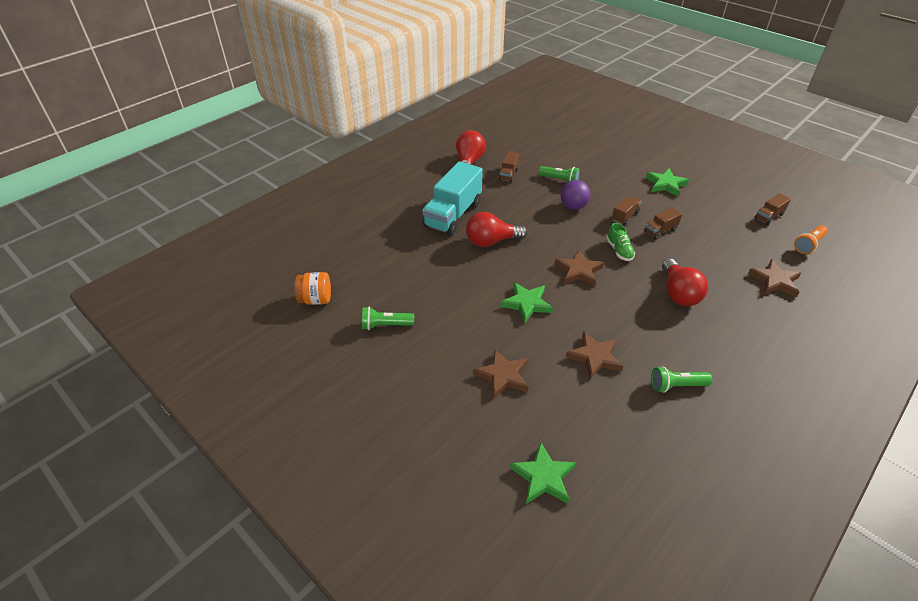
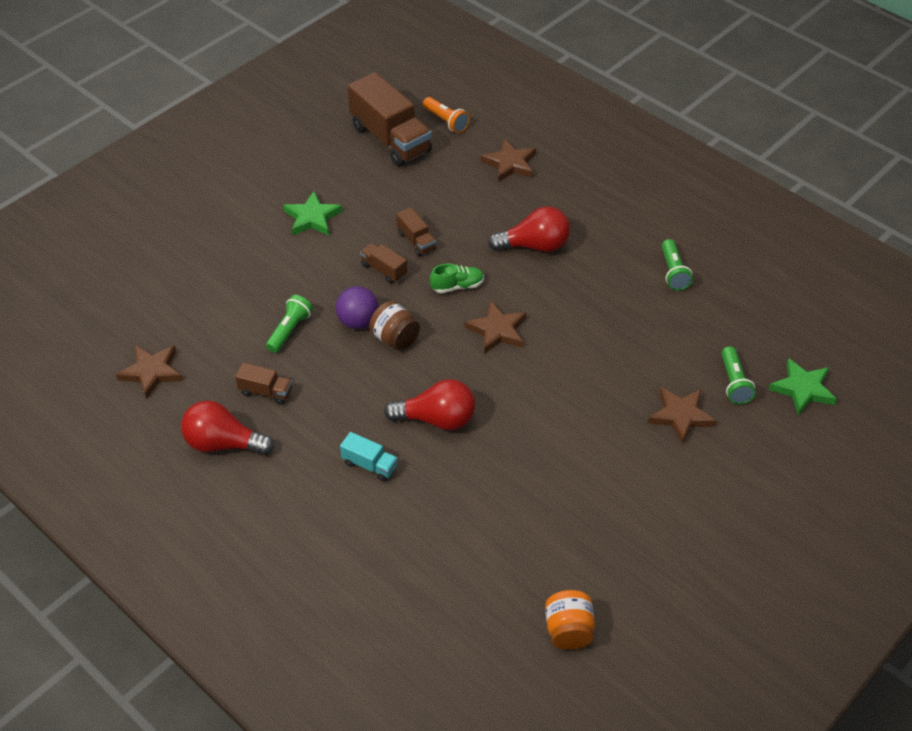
camera: 90 degrees left, 5 degrees up
(386, 325) = (612, 538): green flashlight -> green flashlight (734, 383)
(453, 214) = (369, 465): turquoise truck -> turquoise truck, size x0.47
(491, 241) = (437, 419): red light bulb -> red light bulb turned 75 degrees counterclockwise
(526, 303) = (561, 387): green star -> none
(561, 222) = (395, 339): none -> brown jar
(594, 357) = (642, 332): brown star -> brown star (152, 372)
(769, 216) = (390, 139): brown truck -> brown truck, size x2.13

